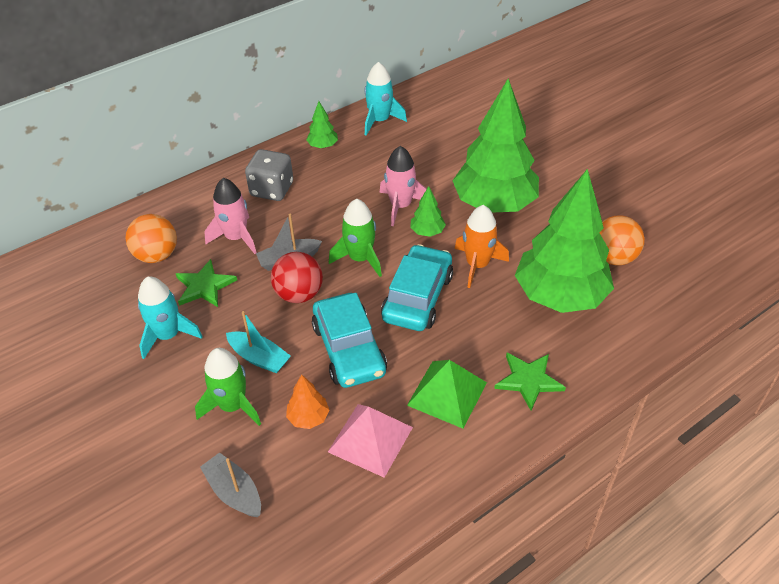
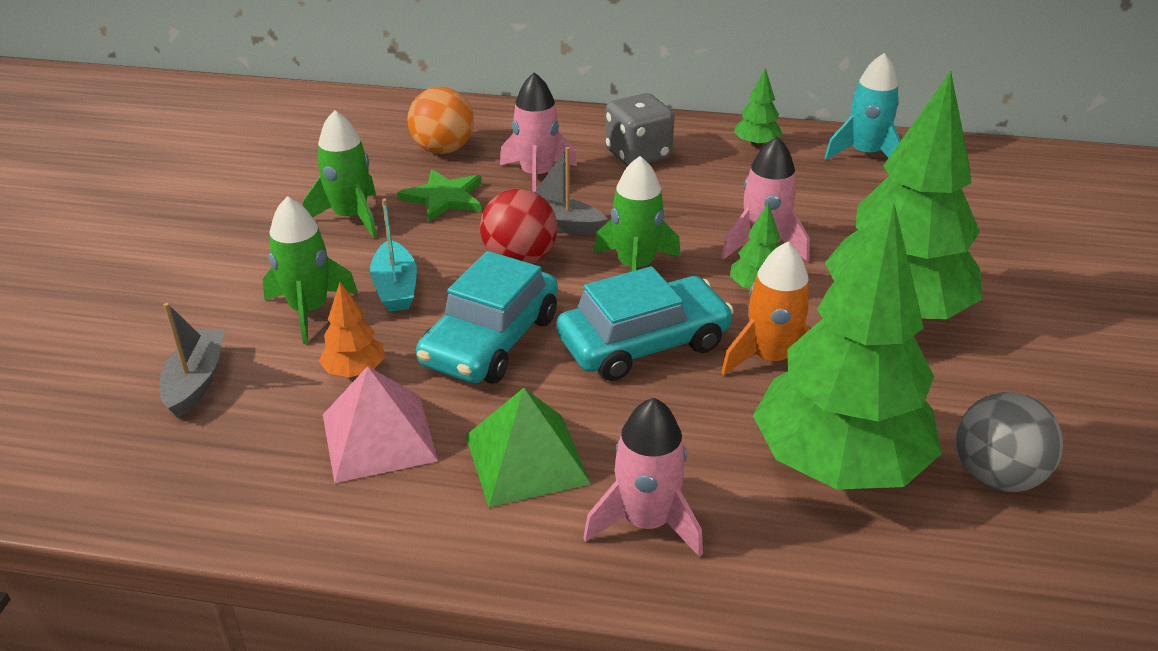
camera: 45 degrees right, 10 degrees down
(168, 335) = (351, 217): turquoise rocket -> green rocket
(528, 380) = (646, 522): green star -> pink rocket
(613, 257) = (996, 476): orange ball -> grey ball

